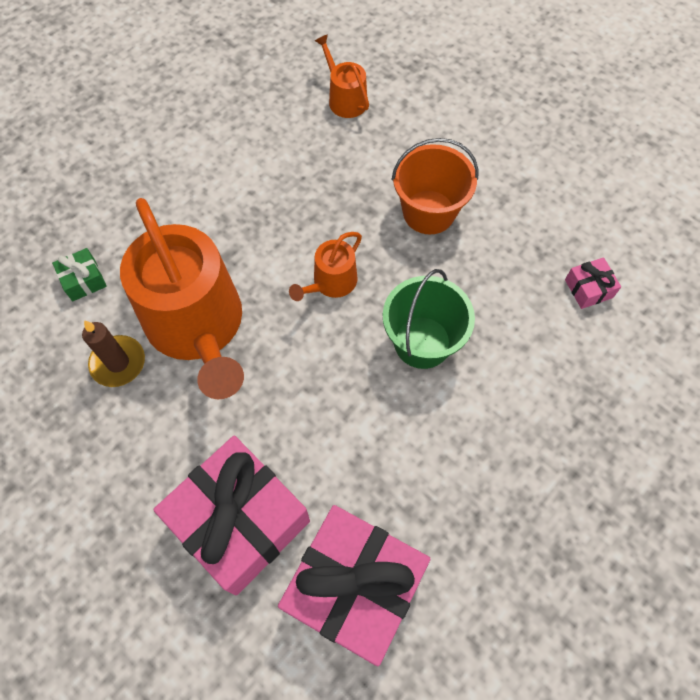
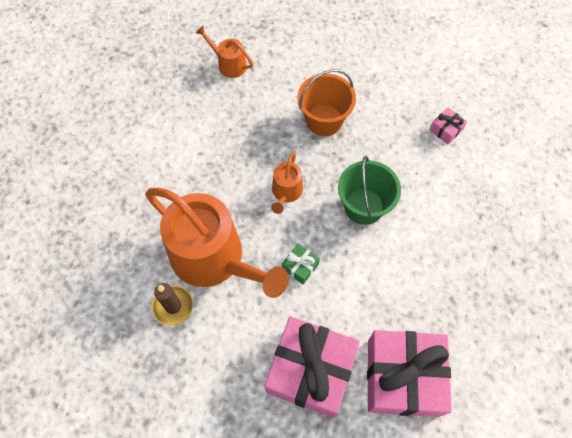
camera: 25 degrees left, 0 degrees up
(83, 280) = (116, 261): green gift -> green gift (300, 266)

